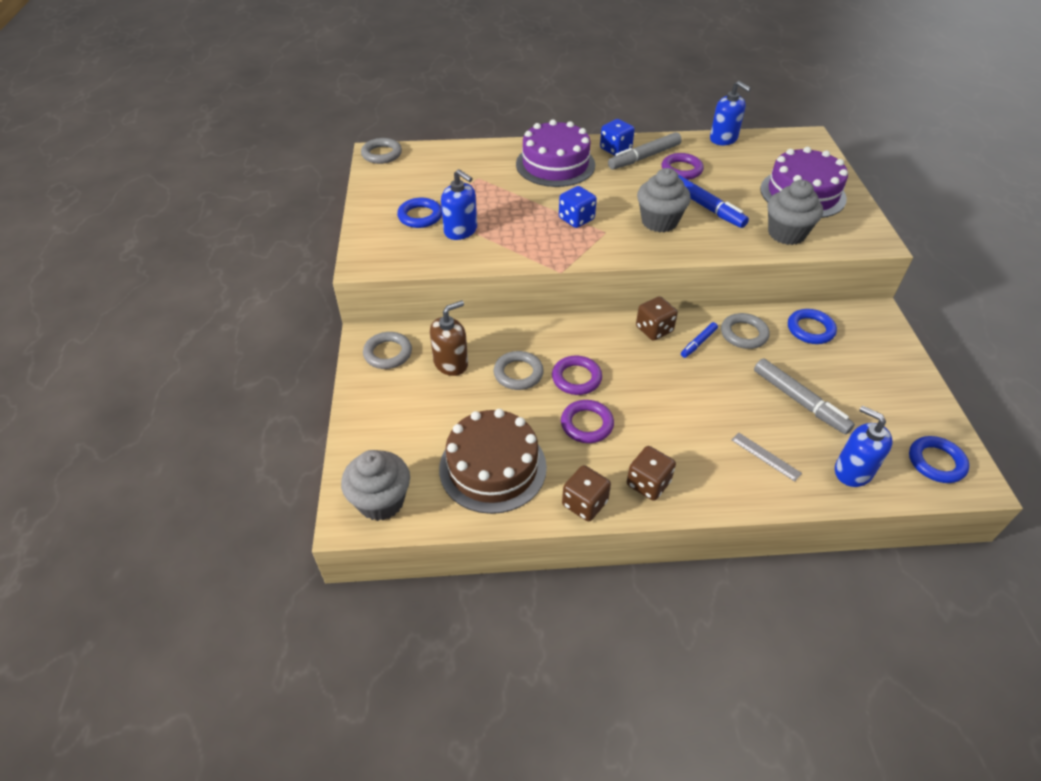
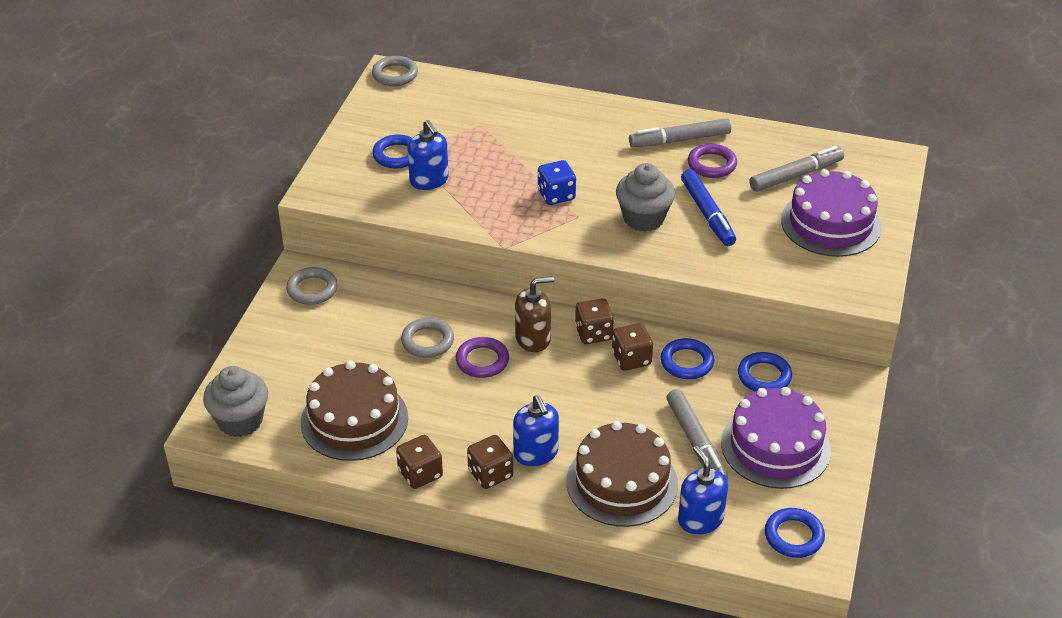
camera: 20 degrees right, 5 degrees down
(451, 363) = (367, 314): brown soap dispenser -> brown soap dispenser (533, 338)
(555, 164) = (574, 127): purple cake -> purple cake (775, 446)
(587, 424) = (465, 406): purple ring -> none
(615, 149) = (654, 123): blue dice -> none
(698, 343) = (631, 359): blue marker -> brown dice
(723, 139) = (790, 137): blue soap dispenser -> blue soap dispenser (536, 453)
(744, 334) = (687, 362): grey ring -> blue ring
(749, 165) = (796, 175): none -> grey marker
(765, 456) = (622, 482): grey ruler -> brown cake
(786, 234) = (774, 264): grey cupcake -> none

